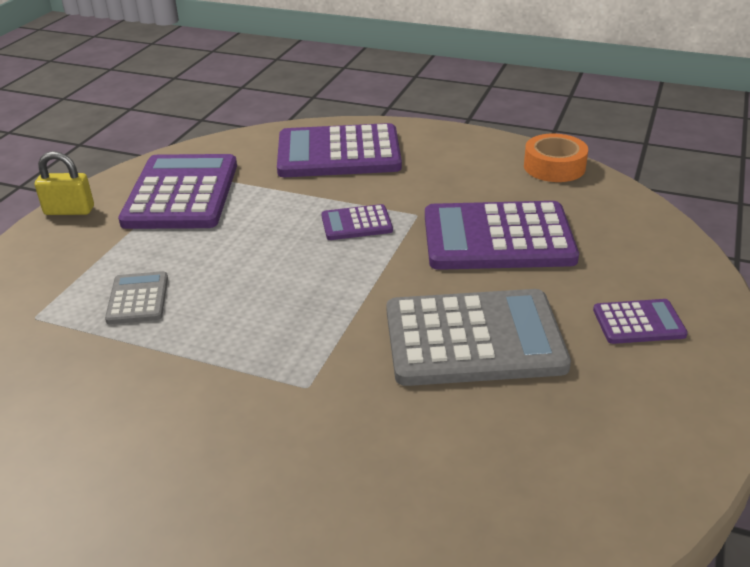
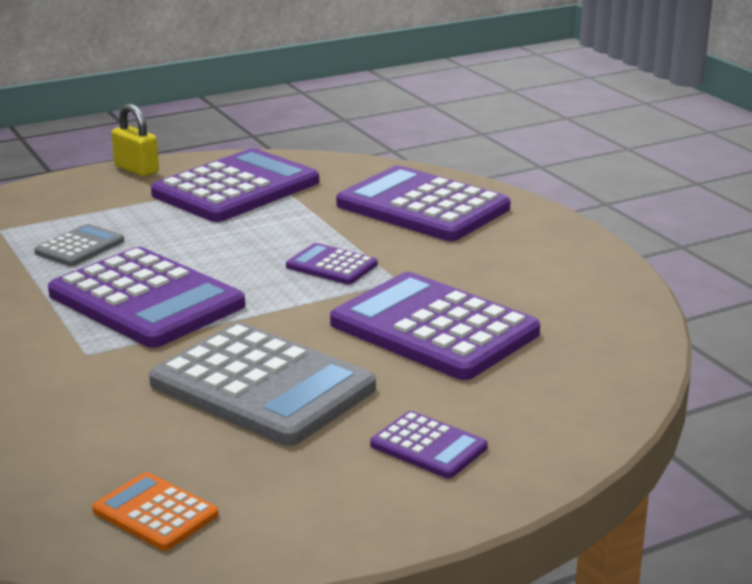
camera: 40 degrees right, 10 degrees down
(273, 317) = (146, 300): none -> purple calculator
(554, 167) = (617, 297): orange tape -> none
(584, 483) = (155, 513): none -> orange calculator

